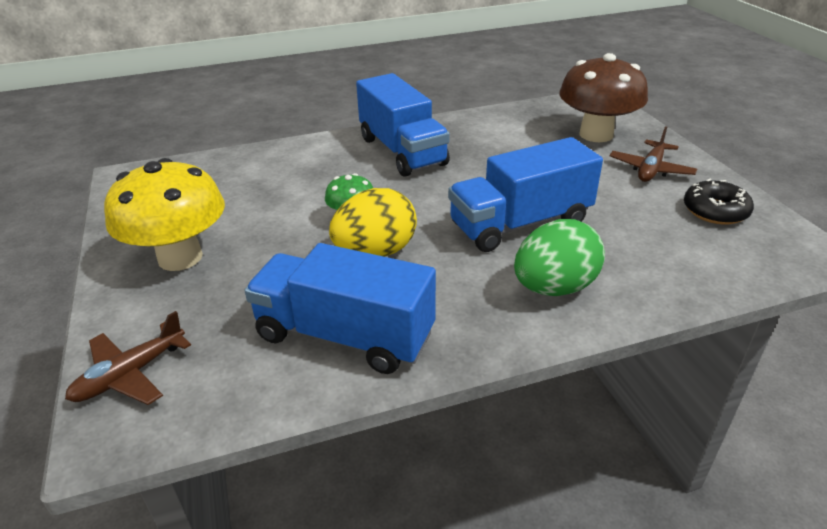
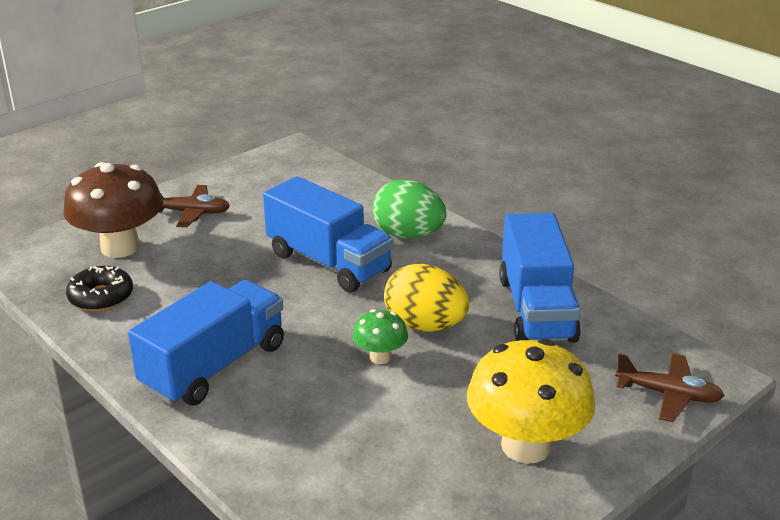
camera: 115 degrees left, 5 degrees down
(715, 211) = (254, 183): black donut -> black donut (101, 297)

